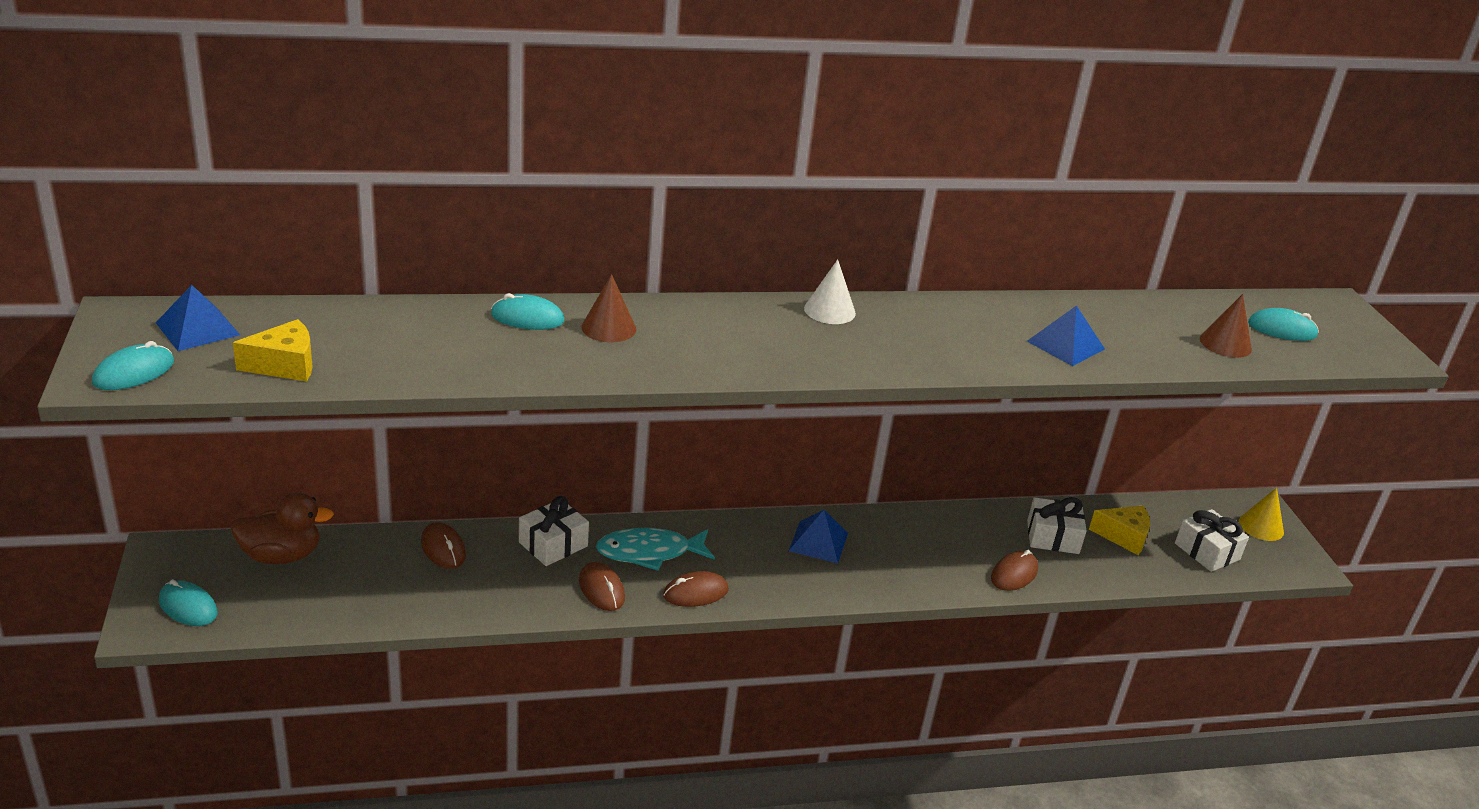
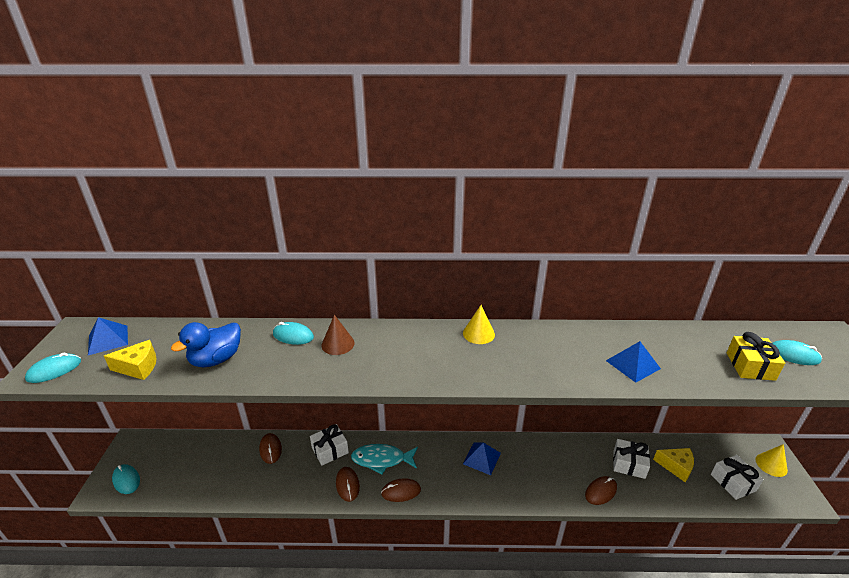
camera: 15 degrees right, 0 degrees up
(281, 555) = (186, 448): brown duck -> none
(415, 352) = (216, 359): none -> blue duck
(829, 310) = (478, 333): white cone -> yellow cone
(1225, 344) = (750, 366): brown cone -> yellow gift

